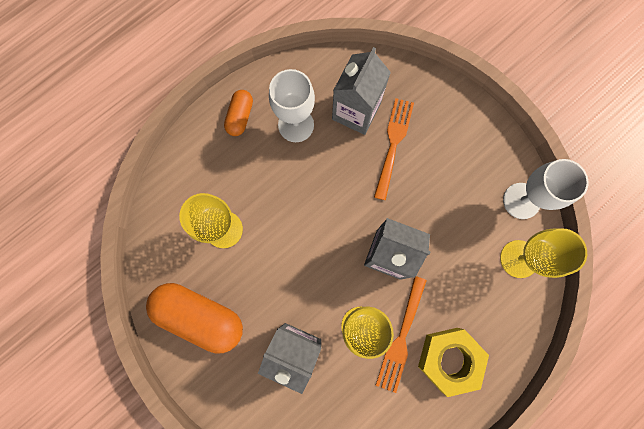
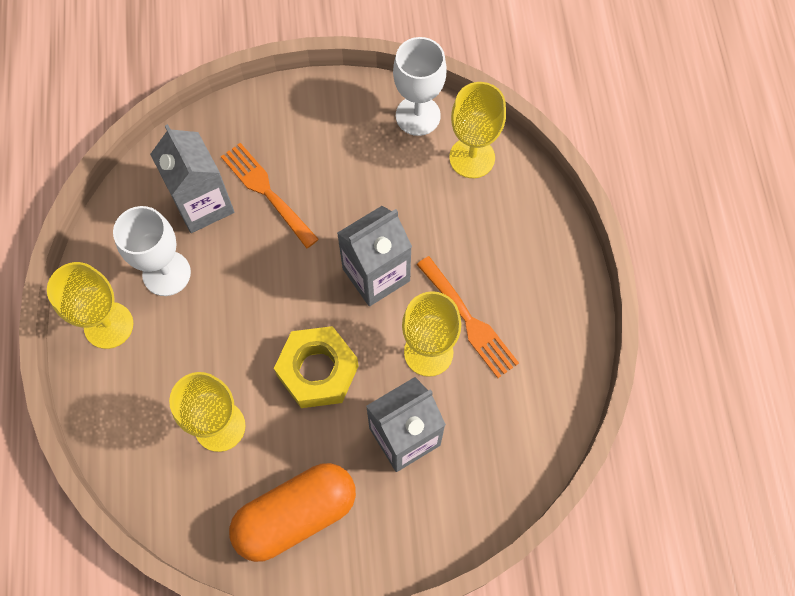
camera: 55 degrees left, 10 degrees down
(240, 117) = (108, 325): orange capsule -> yellow goblet
(449, 359) = (522, 289): yellow nut -> yellow nut (318, 371)

